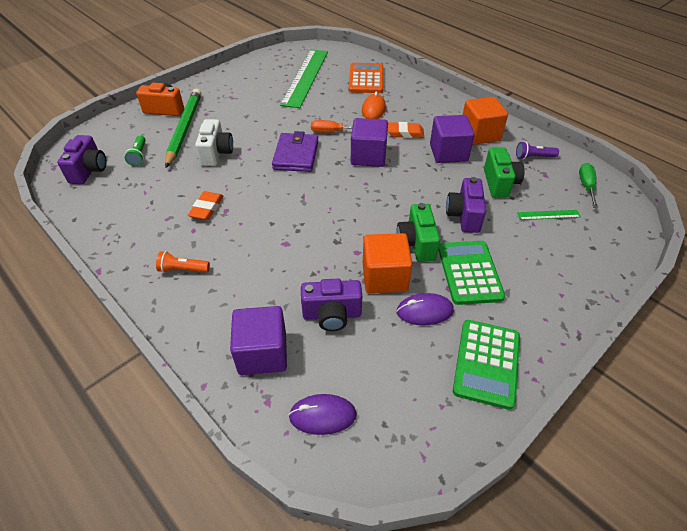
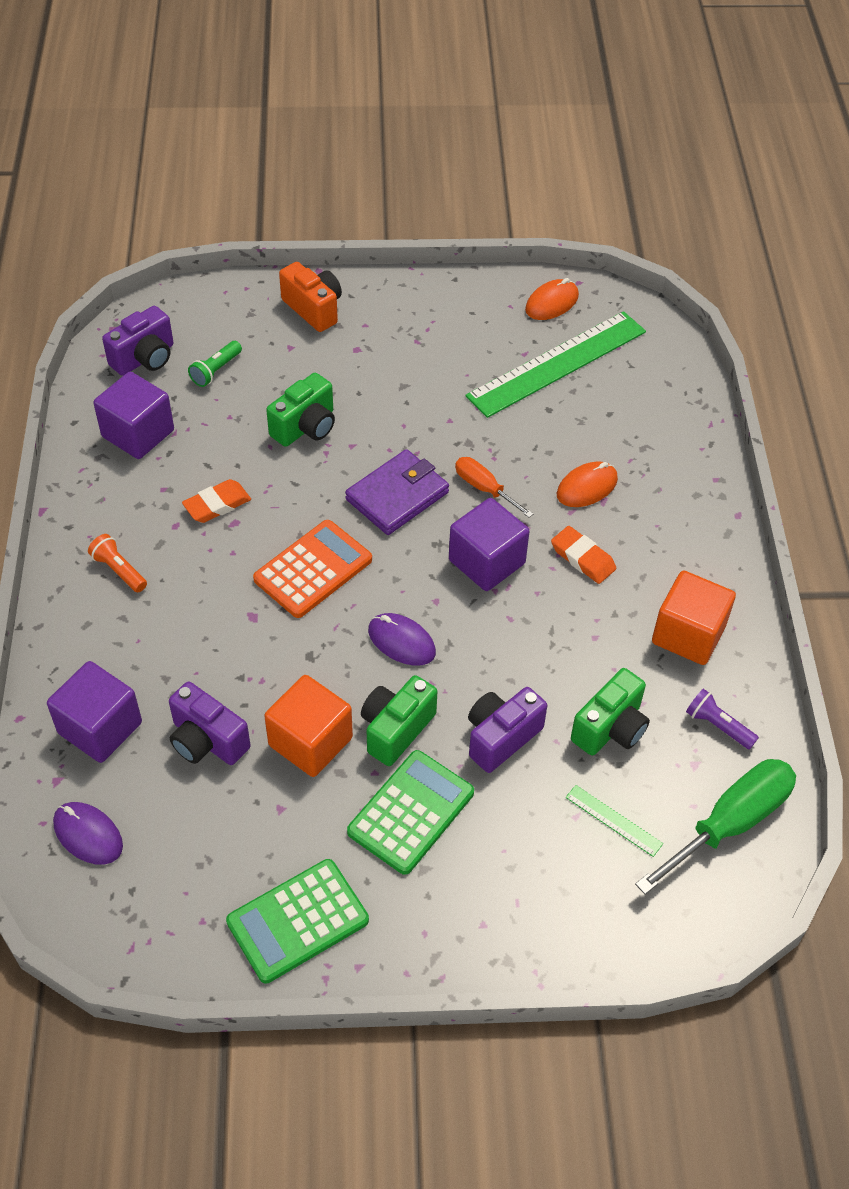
camera: 40 degrees right, 5 degrees up
(184, 129) = (306, 359): green pencil -> none
(216, 153) = (305, 427): white camera -> green camera
(277, 60) = (552, 303): none -> orange mouse
(366, 79) = (642, 423): orange calculator -> orange calculator (313, 569)
(424, 311) = (304, 815): purple mouse -> purple mouse (401, 641)
(448, 153) = (602, 632): purple cube -> purple cube (138, 433)
(586, 186) = (730, 823): green screwdriver -> green screwdriver, size x1.79

